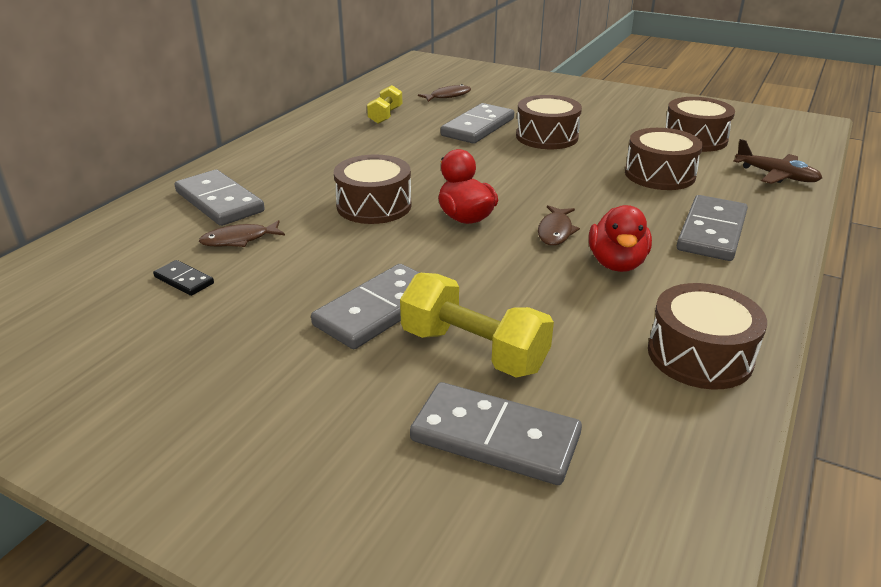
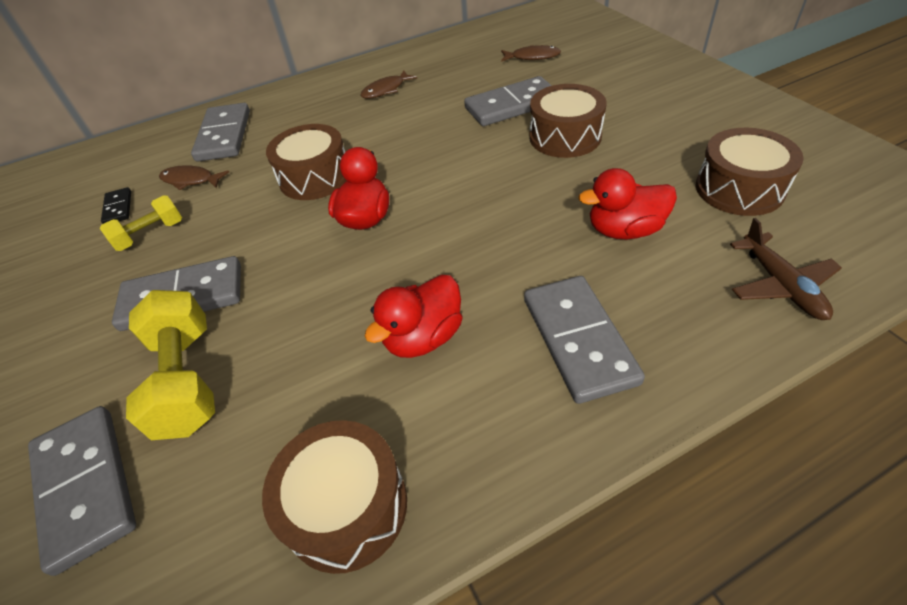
camera: 40 degrees right, 15 degrees up
(385, 116) = (448, 70): yellow dumbbell -> yellow dumbbell (150, 235)
(555, 231) = (419, 268): brown fish -> brown fish (386, 90)
(659, 174) = (624, 230): brown drum -> red duck
(711, 232) = (578, 340): grey domino -> grey domino turned 75 degrees counterclockwise

